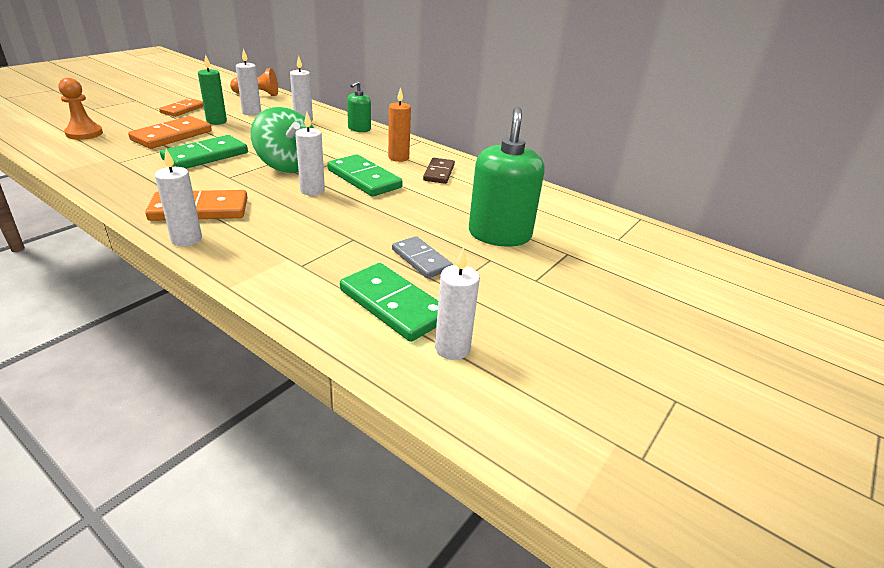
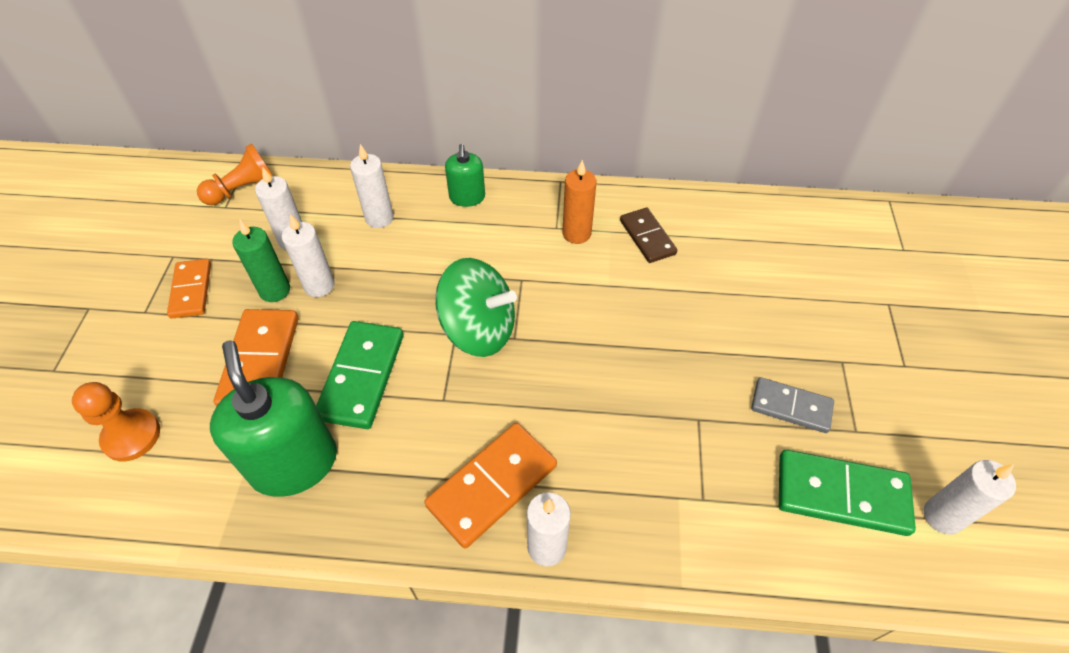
camera: 30 degrees left, 20 degrees up
(312, 190) = (563, 362): white candle -> white candle (319, 285)
(364, 179) = (589, 301): green domino -> none
(499, 234) = (810, 314): green soap dispenser -> green soap dispenser (294, 463)

